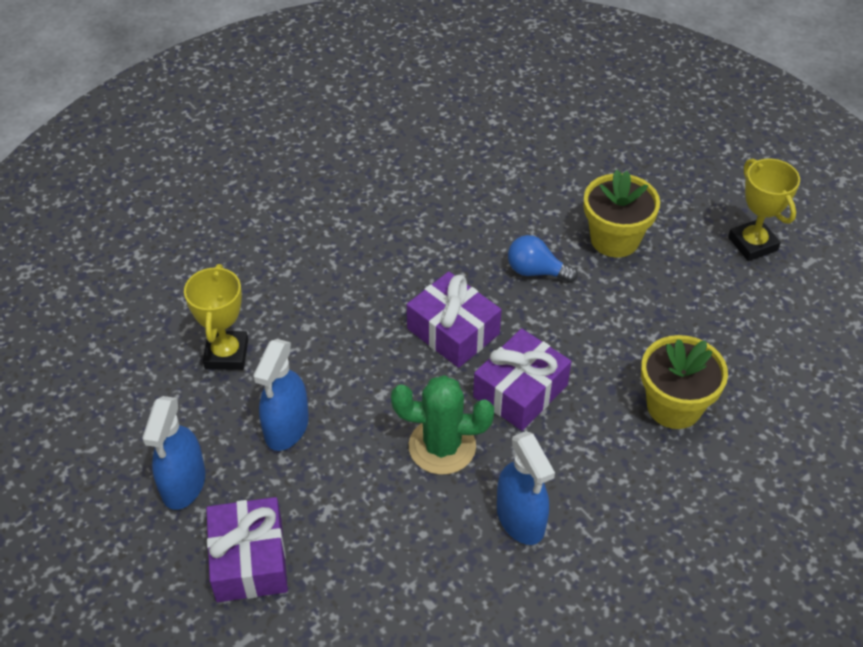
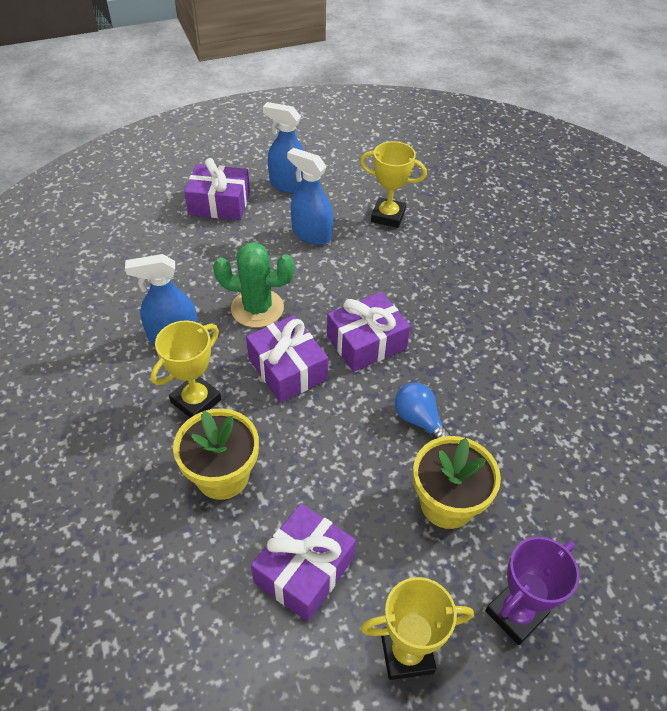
camera: 105 degrees right, 0 degrees up
(442, 446) = (257, 308): green cactus -> green cactus turned 75 degrees clockwise
(536, 271) = (419, 420): blue light bulb -> blue light bulb turned 75 degrees counterclockwise
(600, 460) = (196, 401): none -> yellow trophy
(686, 188) = (515, 613): none -> purple trophy
(727, 320) = (304, 569): none -> purple gift

